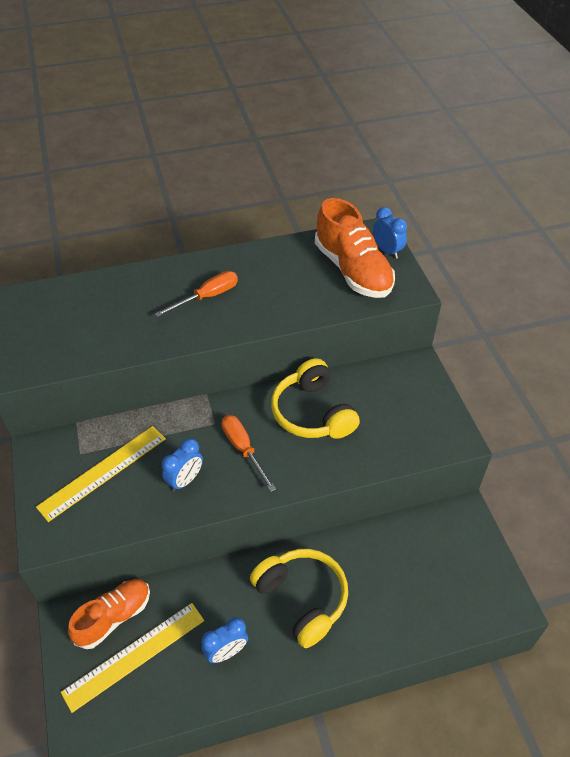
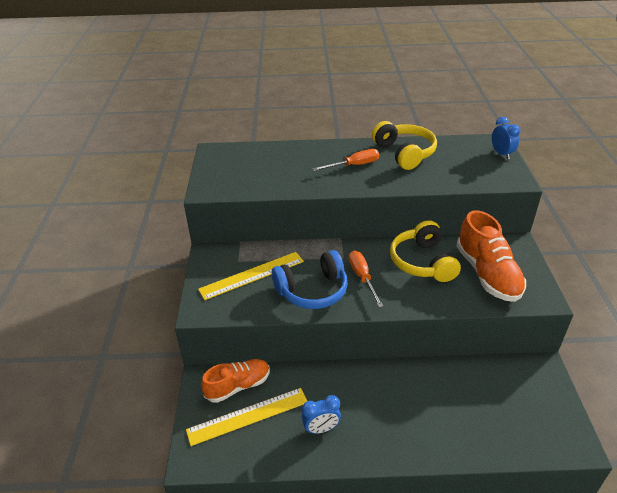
camera: 15 degrees right, 10 degrees down
(185, 480) = (312, 290): blue clock -> blue headphones
(302, 599) = (391, 403): yellow headphones -> yellow headphones (404, 153)
(353, 270) = (471, 162): orange shoe -> orange shoe (487, 274)

